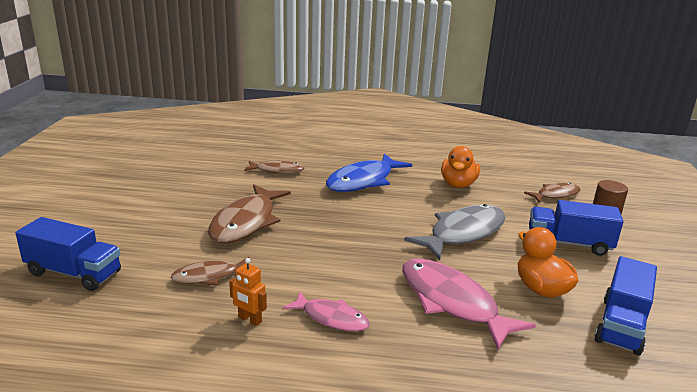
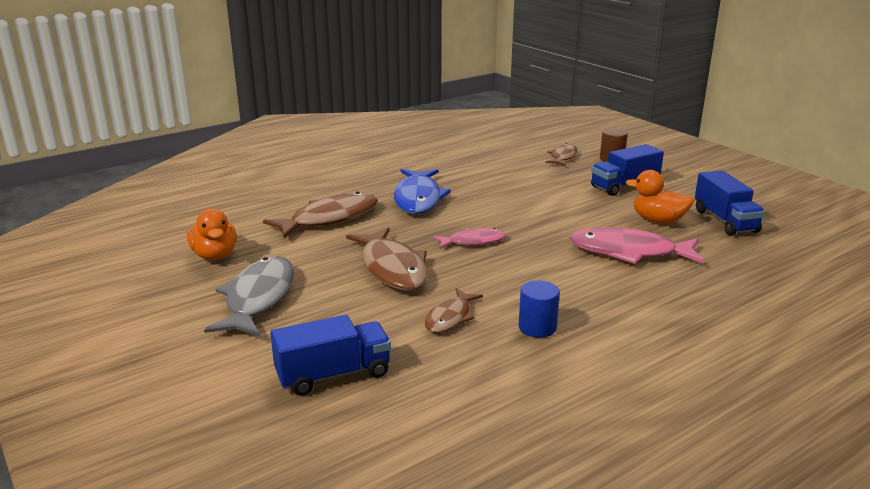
camera: 40 degrees left, 0 degrees up
(249, 320) = (537, 327): orange robot -> blue cylinder
(277, 170) = (329, 219): brown fish -> brown fish, size x1.74
(331, 318) = (583, 298): pink fish -> pink fish (473, 241)
(458, 184) = (490, 174): orange duck -> orange duck (215, 255)
(463, 233) = (556, 207): grey fish -> grey fish (258, 298)

